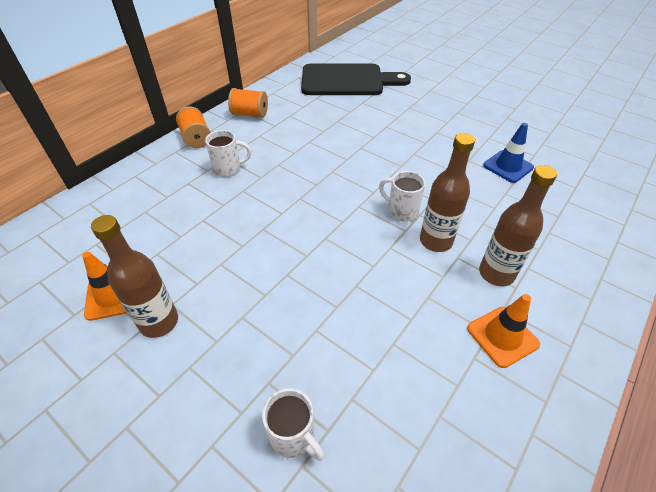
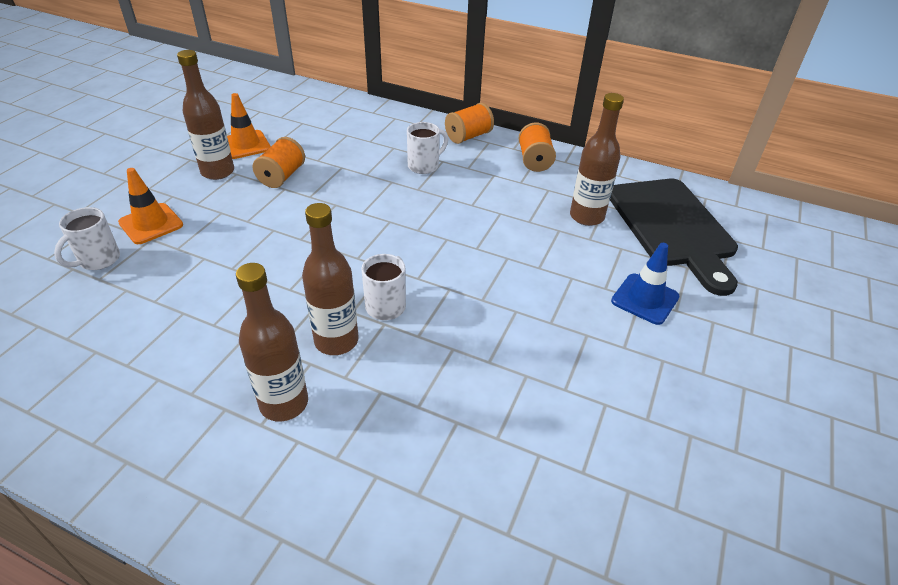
camera: 75 degrees right, 5 degrees down
(197, 265) = (281, 176): none -> orange spool
(228, 168) = (424, 166): white mug -> white mug turned 105 degrees counterclockwise
(326, 107) = (586, 217): none -> brown bottle
(502, 336) = (184, 406): orange traffic cone -> orange traffic cone (151, 224)
(508, 166) = (530, 428): blue traffic cone -> blue traffic cone (645, 299)

